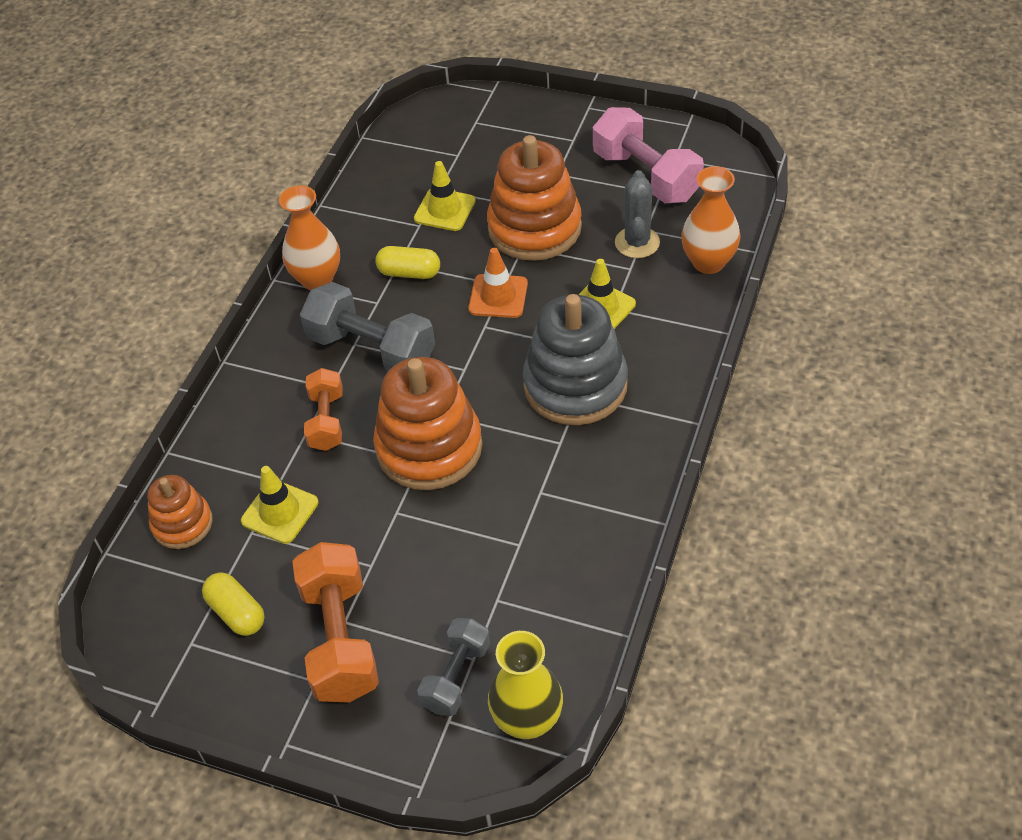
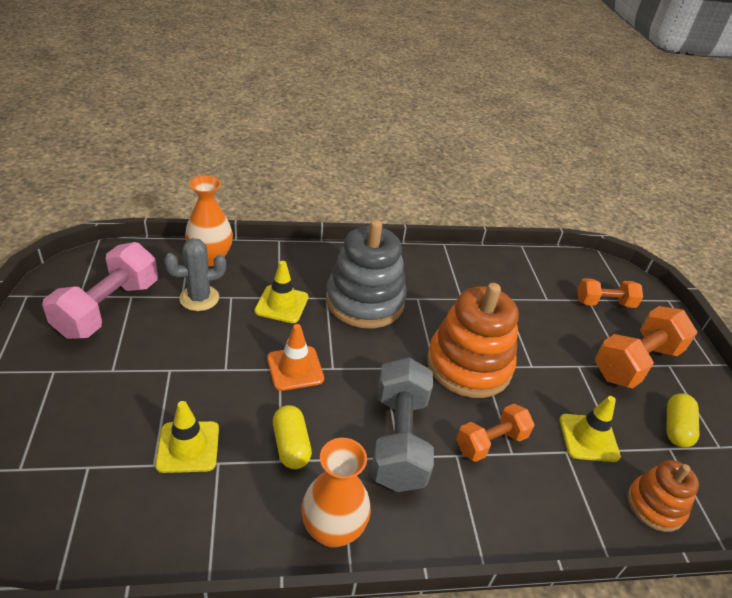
camera: 125 degrees left, 10 degrees down
(456, 676) = (604, 303): grey dumbbell -> orange dumbbell
(527, 720) = (598, 270): yellow vase -> none
(534, 228) = (198, 366): orange stacking toy -> none

